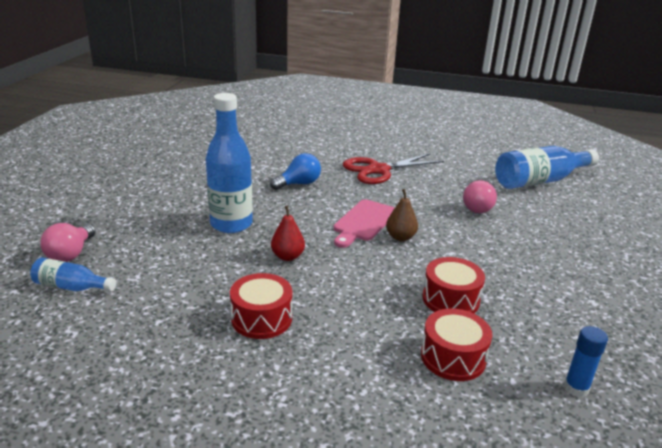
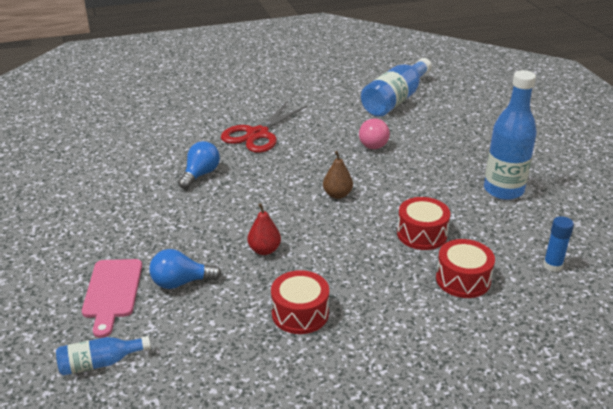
camera: 30 degrees left, 5 degrees up
(71, 254) = (58, 333): pink light bulb -> none
(194, 254) = (181, 282): none -> blue light bulb
(231, 224) = (182, 239): blue bottle -> blue bottle (503, 190)
(363, 222) = (295, 192): pink cutting board -> pink cutting board (112, 292)

